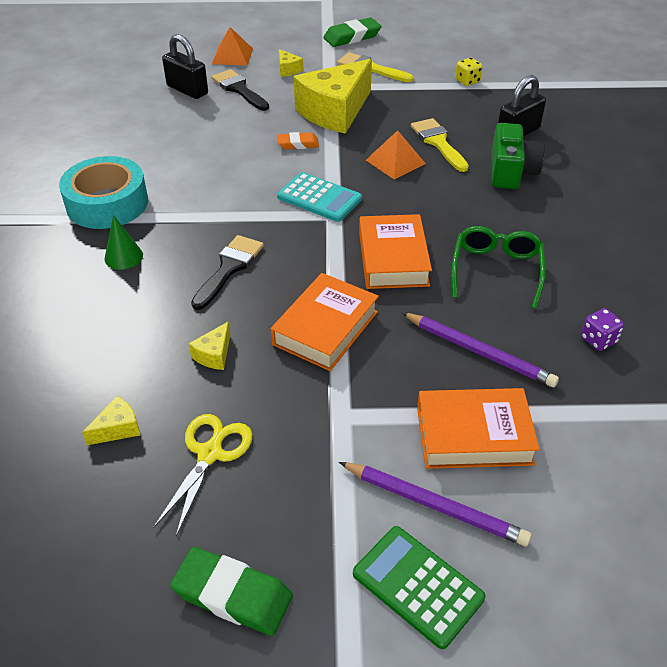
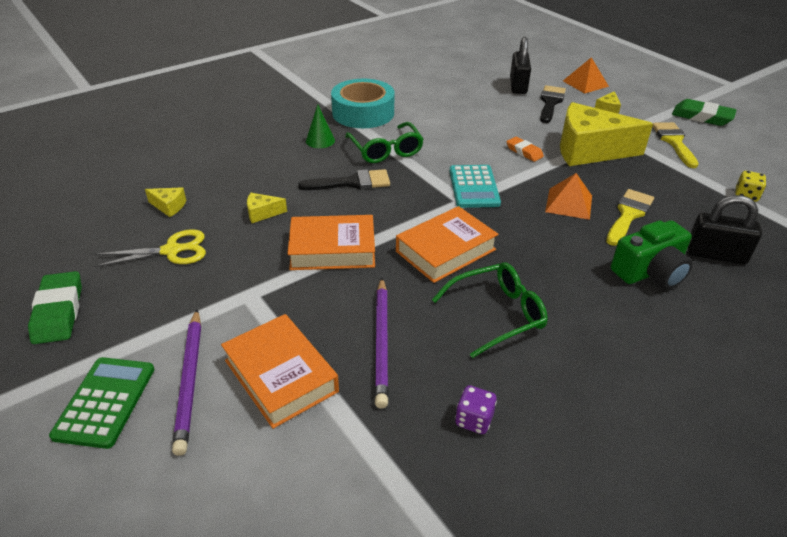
camera: 55 degrees right, 5 degrees down
(198, 221) = (385, 150): none -> green glasses

